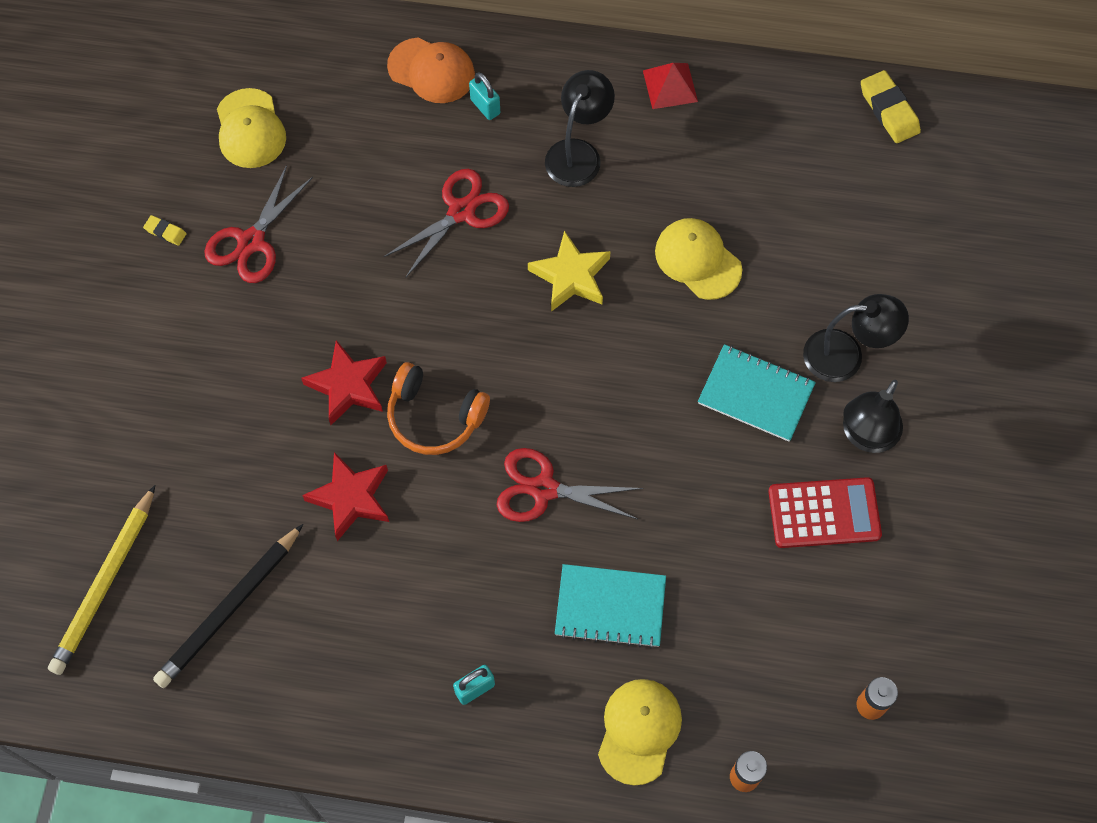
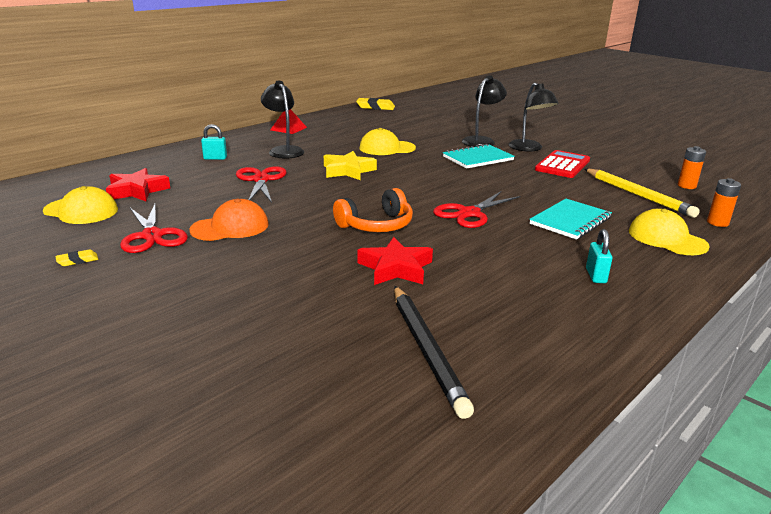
camera: 55 degrees left, 40 degrees down
(104, 584) = (319, 411): yellow pencil -> yellow pencil (638, 195)
(348, 386) = (311, 242): red star -> red star (137, 191)
(431, 71) = (167, 161): orange cap -> orange cap (230, 227)

